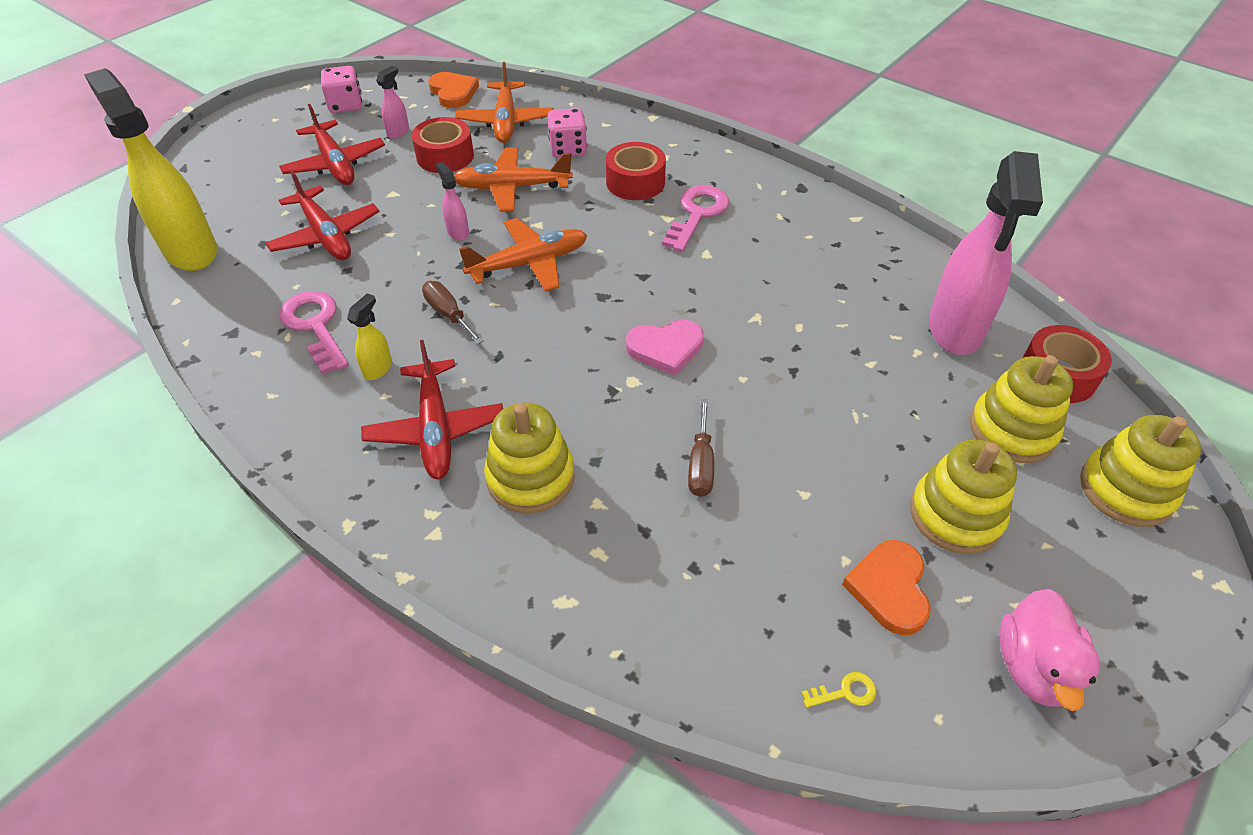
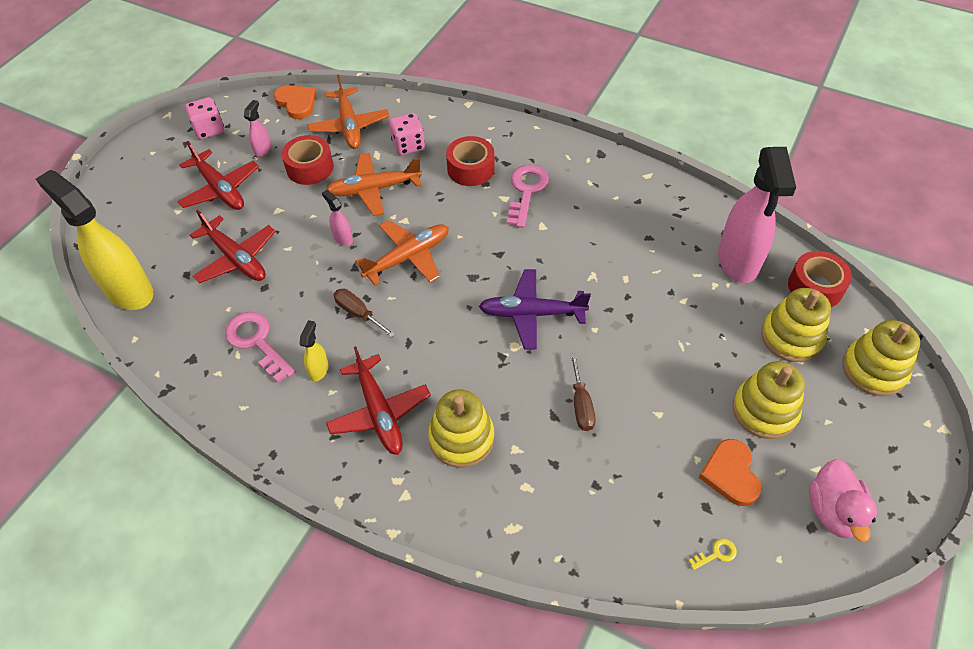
camera: 10 degrees left, 5 degrees up
(666, 348) = (532, 314): pink heart -> purple plane

